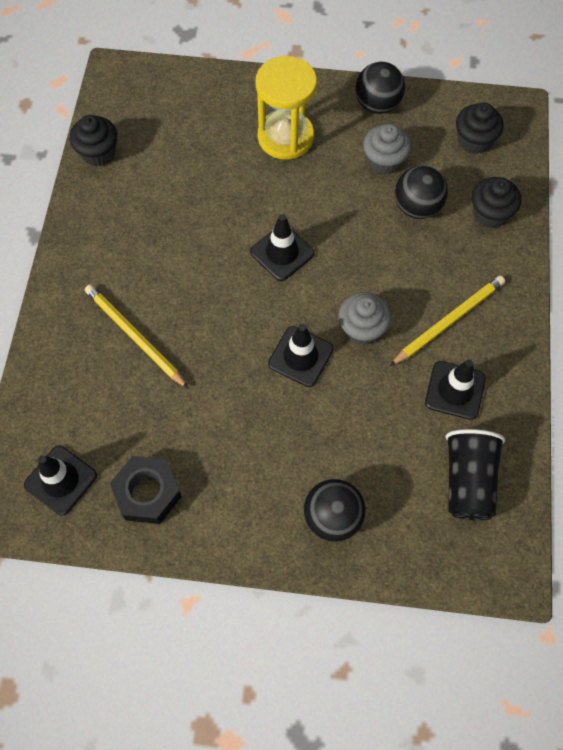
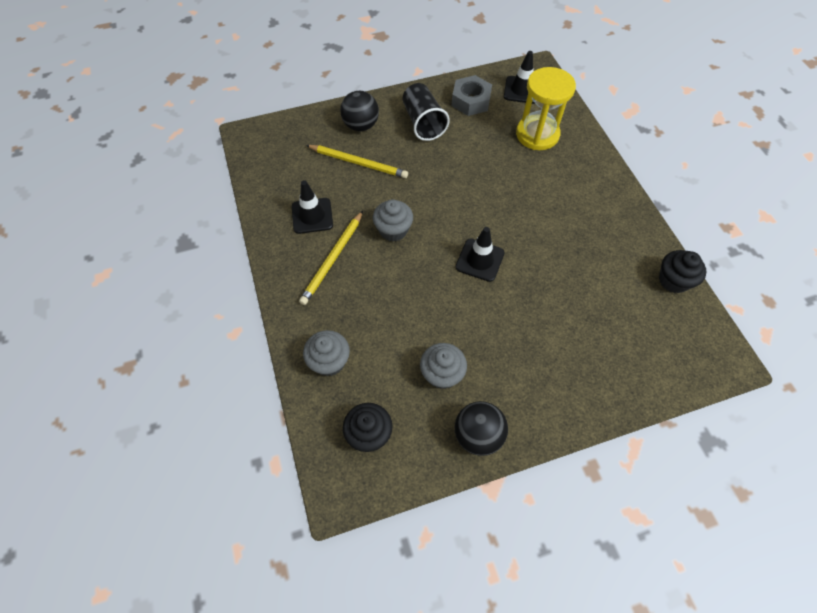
camera: 155 degrees right, 5 degrees down
(134, 336) = (539, 169): yellow pencil -> yellow pencil (358, 163)
(148, 493) = (470, 101): black nut -> grey nut
(285, 137) = (539, 361): yellow hourglass -> yellow hourglass (537, 134)
(300, 356) = (425, 197): black traffic cone -> none
(417, 207) = (394, 341): black ball -> none
(468, 481) = (286, 169): black cup -> black cup (423, 123)
(490, 213) = (329, 361): black cupcake -> grey cupcake

